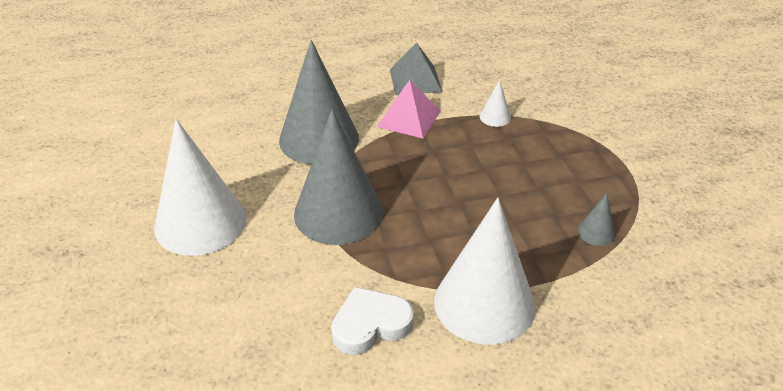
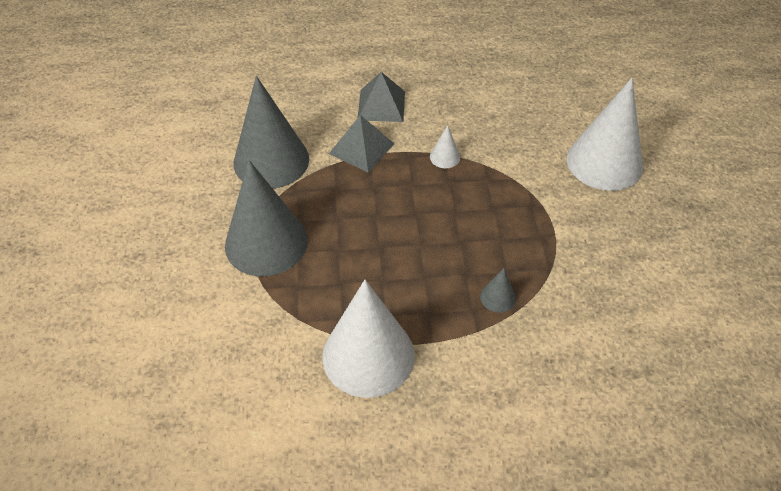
camera: 10 degrees right, 10 degrees up
(200, 222) = (142, 236): white cone -> white cone (604, 162)
(370, 325) = (261, 361): white heart -> none
(409, 118) = (361, 148): pink pyramid -> grey pyramid

